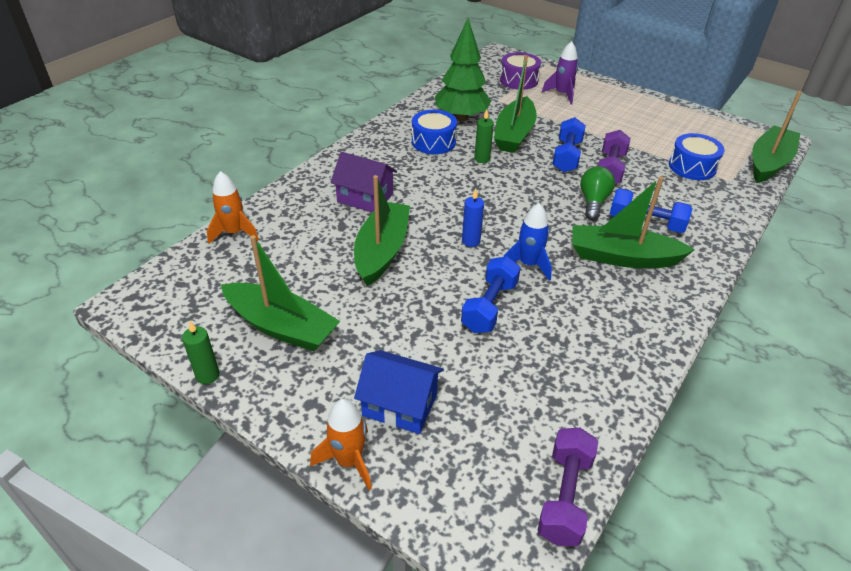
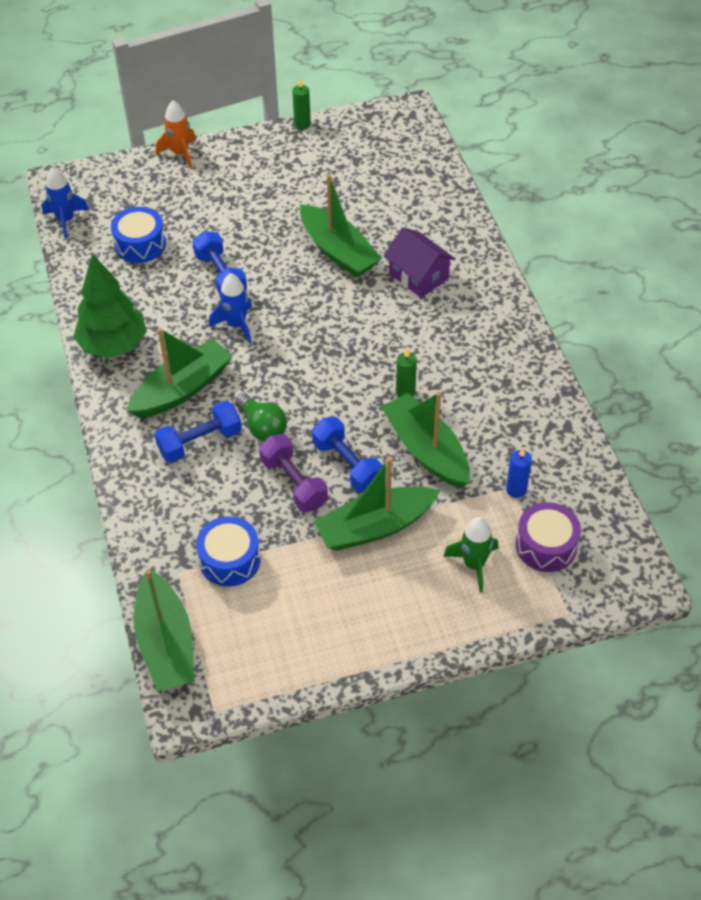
camera: 130 degrees right, 10 degrees up
(234, 233) = (441, 183): orange rocket -> none
(281, 326) = (311, 168): green boat -> green boat (375, 527)
(365, 198) = (418, 276): purple house -> purple house turned 75 degrees clockwise
(400, 405) = (192, 189): blue house -> none
(433, 142) = (469, 373): blue drum -> blue drum (140, 244)
(461, 118) = (499, 427): green tree -> green tree (113, 345)
(471, 241) = (297, 308): blue candle -> blue candle (516, 489)
(562, 94) = (474, 565): purple rocket -> green rocket
(565, 496) = (65, 220): purple dumbbell -> blue rocket

